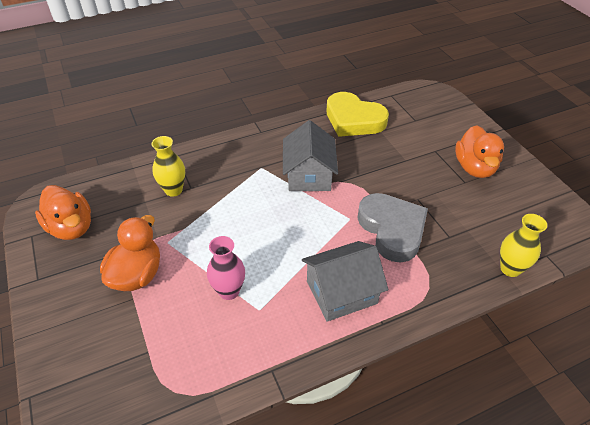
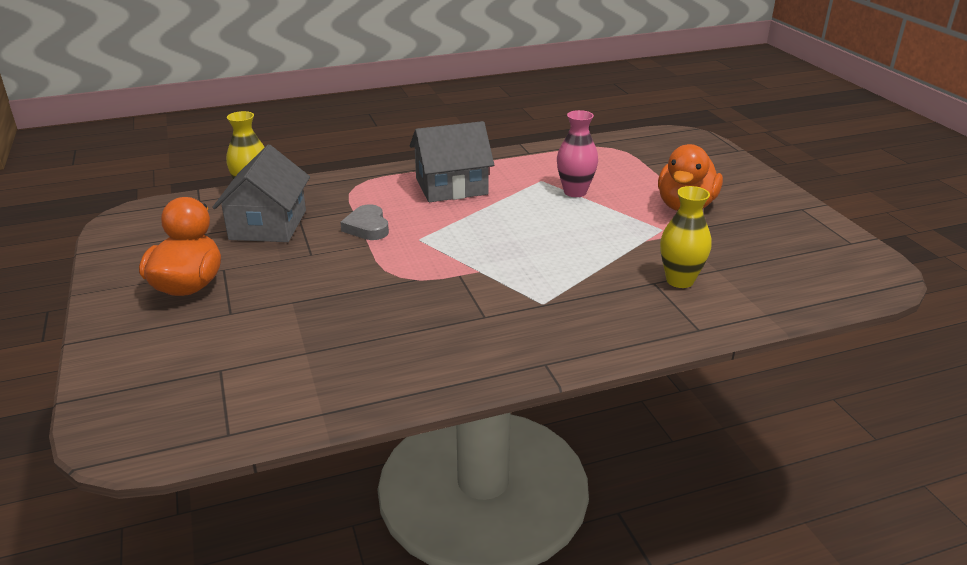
camera: 175 degrees left, 15 degrees down
(71, 227) = (803, 247): orange duck -> none
(309, 175) = (464, 289): grey house -> grey house (268, 225)
(353, 120) = (347, 377): yellow heart -> none
(392, 229) = (367, 227): grey heart -> grey heart, size x0.52

